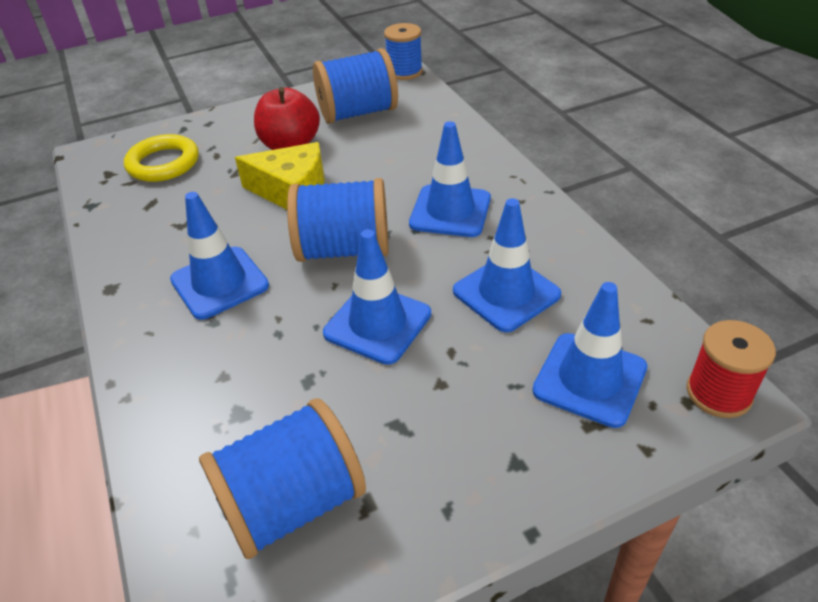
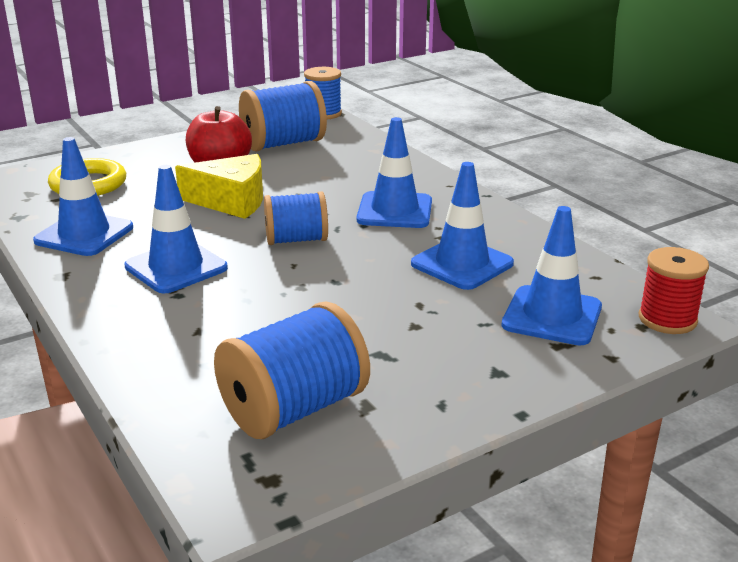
camera: 10 degrees left, 15 degrees down
(344, 249) = (296, 240): blue spool -> blue spool, size x0.66
(377, 323) = (344, 289): blue traffic cone -> blue traffic cone (84, 234)

